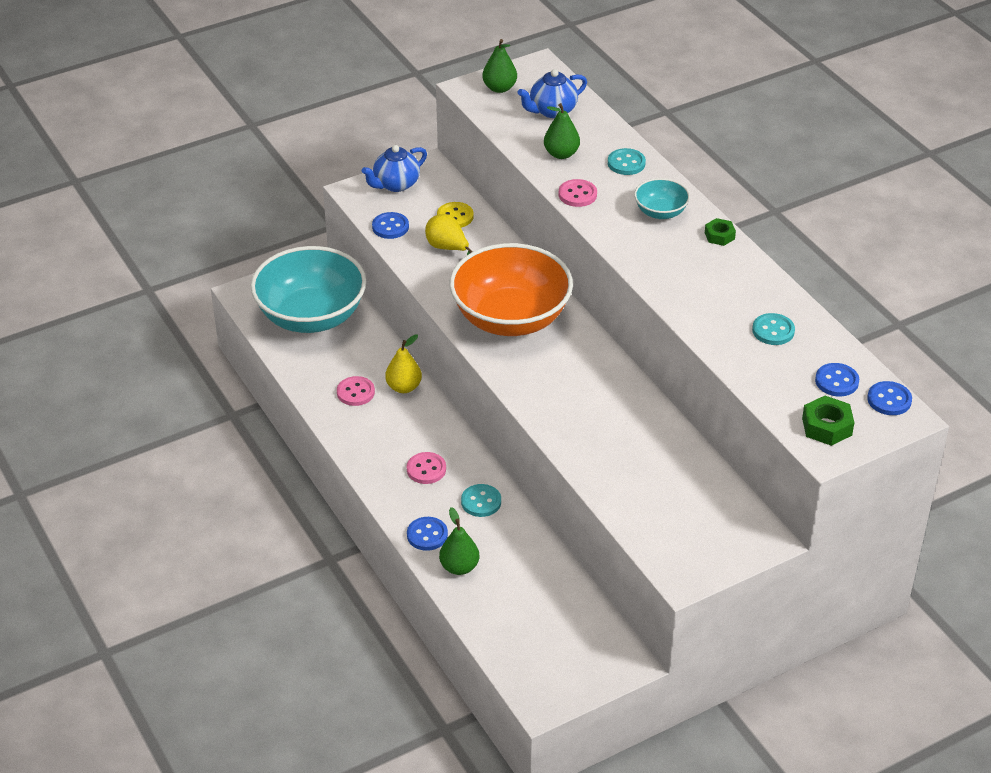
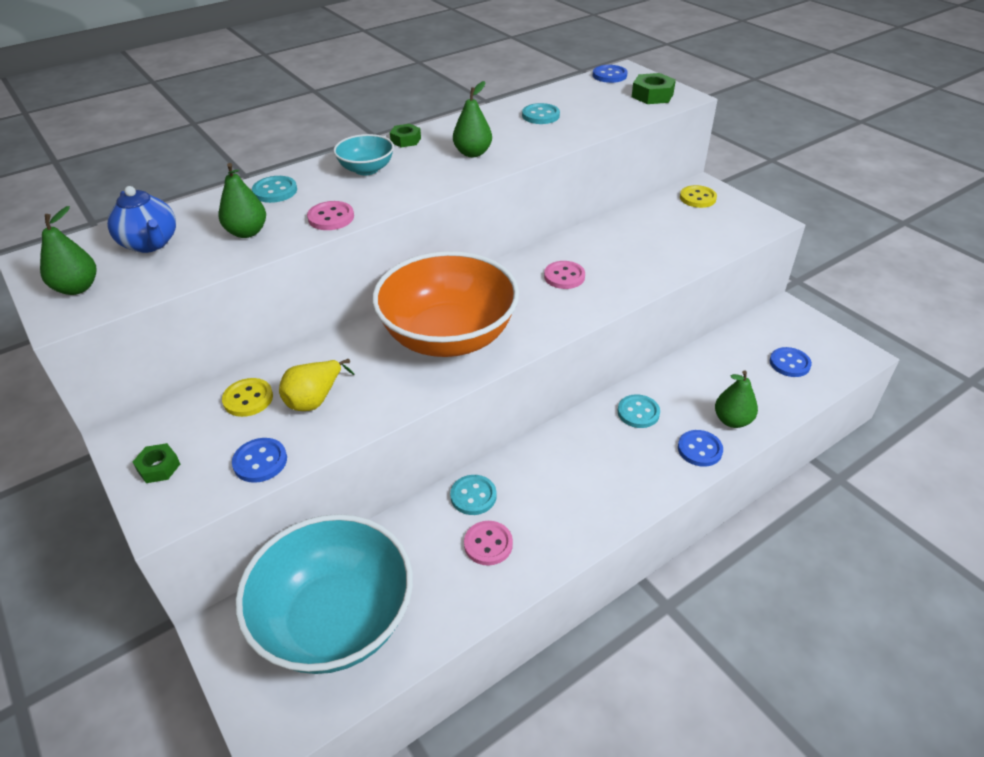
camera: 95 degrees left, 0 degrees up
(395, 184) = (159, 467): blue teapot -> green nut
(404, 387) = (473, 496): yellow pear -> turquoise button
(426, 469) = (604, 460): pink button -> pink button (564, 276)
(687, 277) = (473, 153): none -> green pear
(738, 528) = (697, 198): none -> yellow button
(836, 381) = (596, 92): blue button -> blue button (789, 363)

